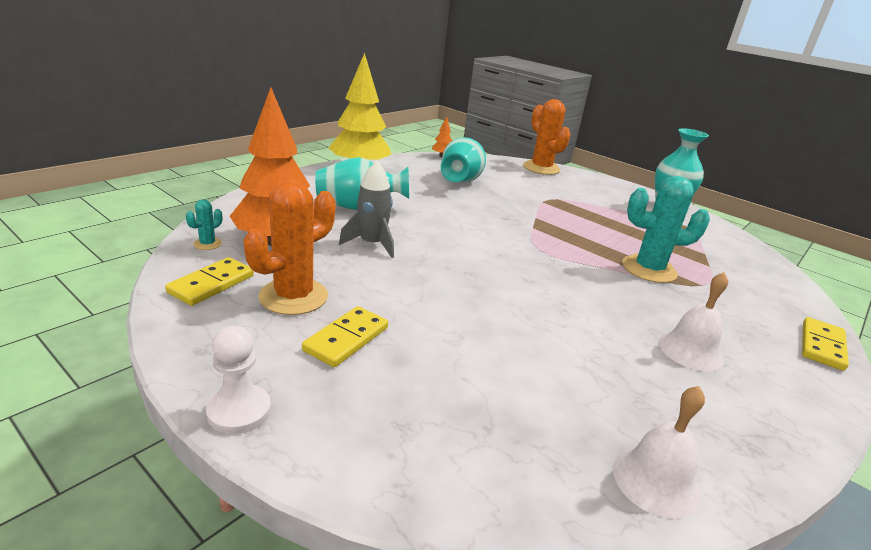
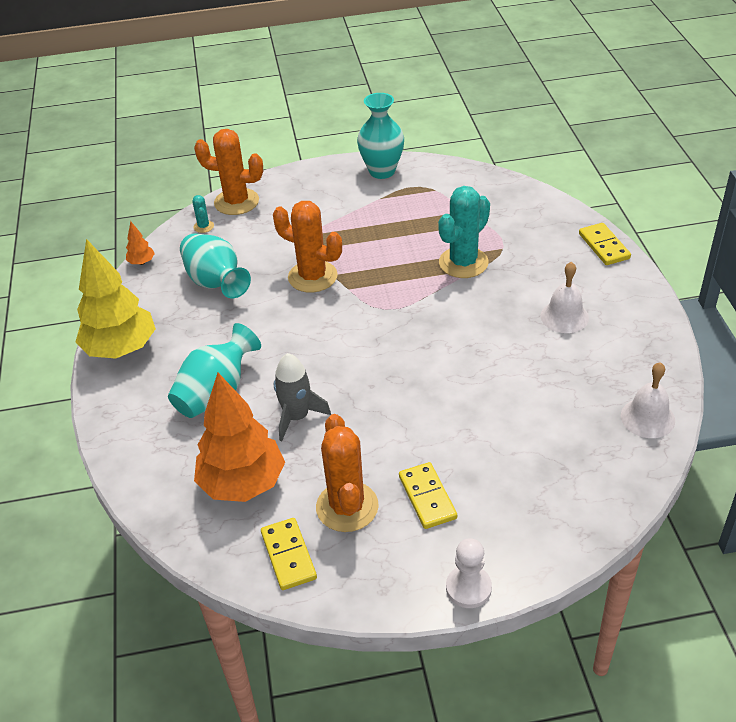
camera: 45 degrees left, 15 degrees up
(207, 244) = (210, 537): turquoise cactus -> turquoise cactus (203, 226)
(521, 210) = (312, 277): none -> orange cactus

